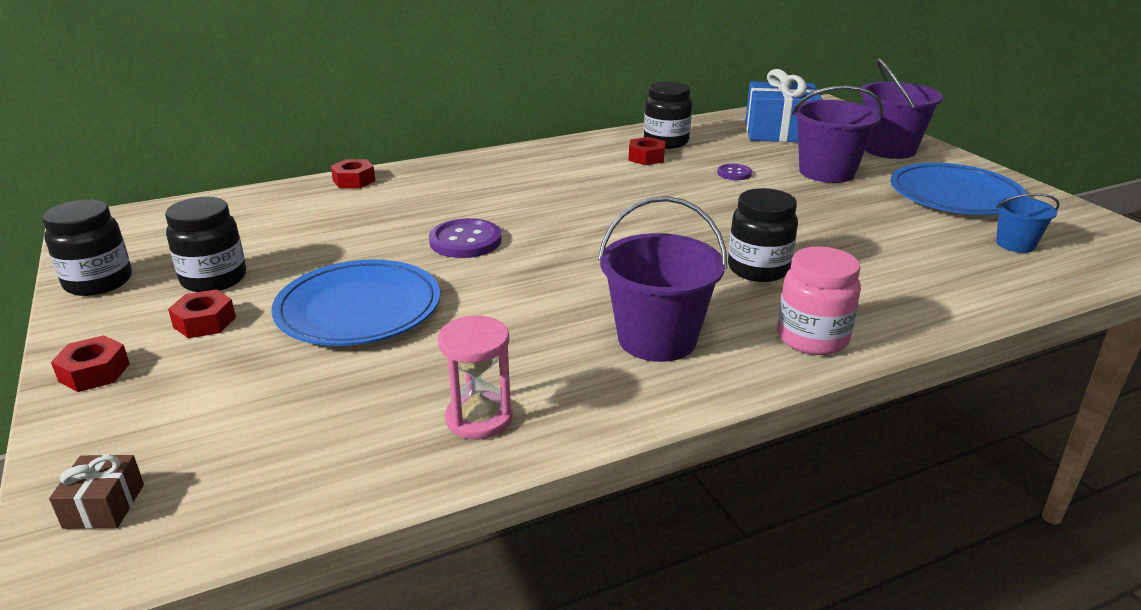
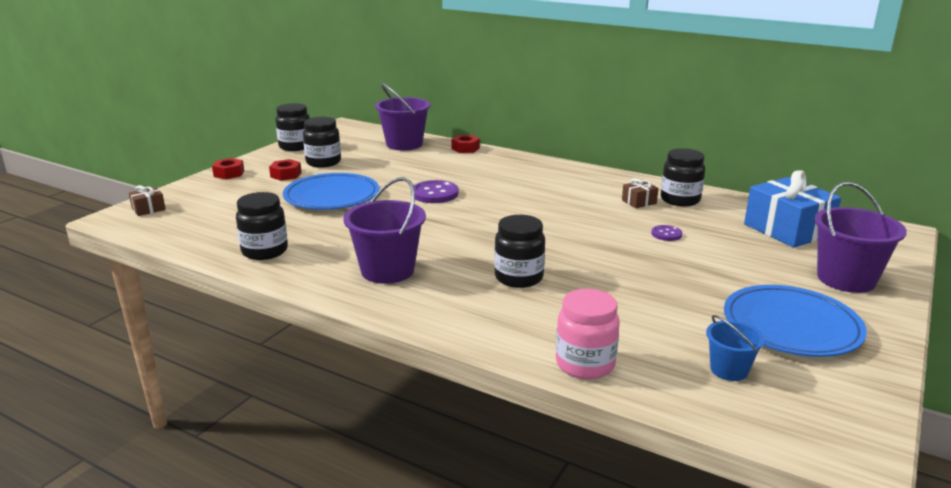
camera: 55 degrees right, 5 degrees down
(479, 418) = (265, 251): pink hourglass -> black jar
(646, 157) = (639, 202): red nut -> brown gift
(812, 338) = (446, 315): pink jar -> pink jar (585, 364)
(827, 172) = (736, 265): purple bucket -> purple bucket (404, 144)

